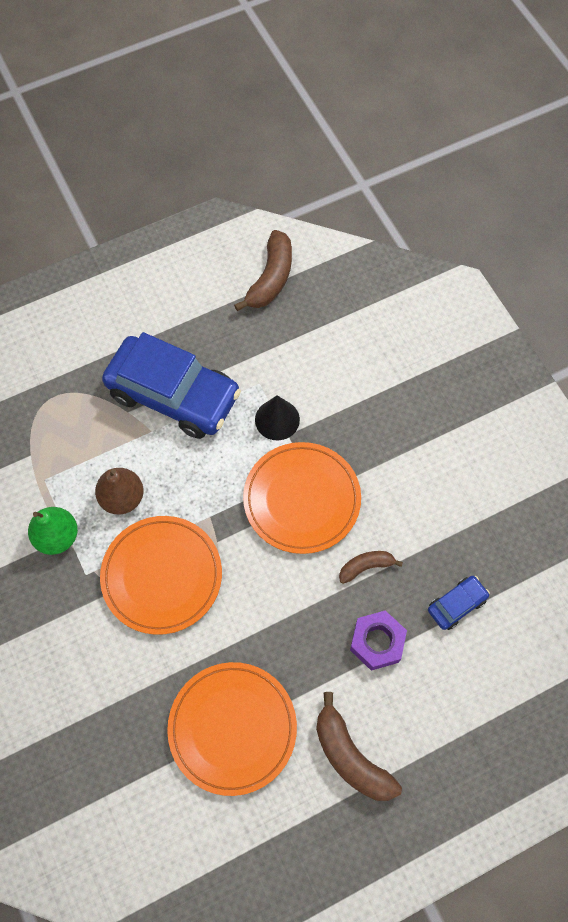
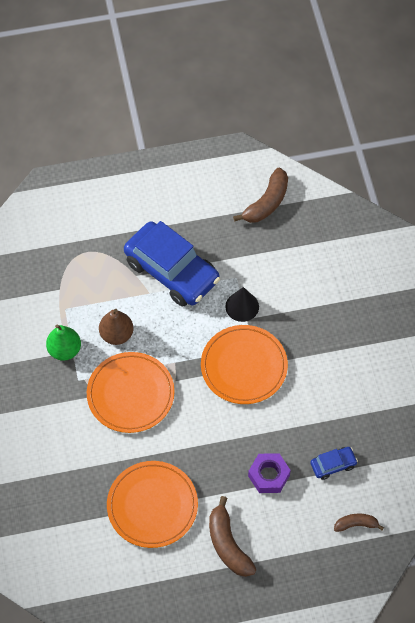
camera: 15 degrees right, 5 degrees down
(366, 566) = (276, 423): brown banana -> brown banana (356, 524)

